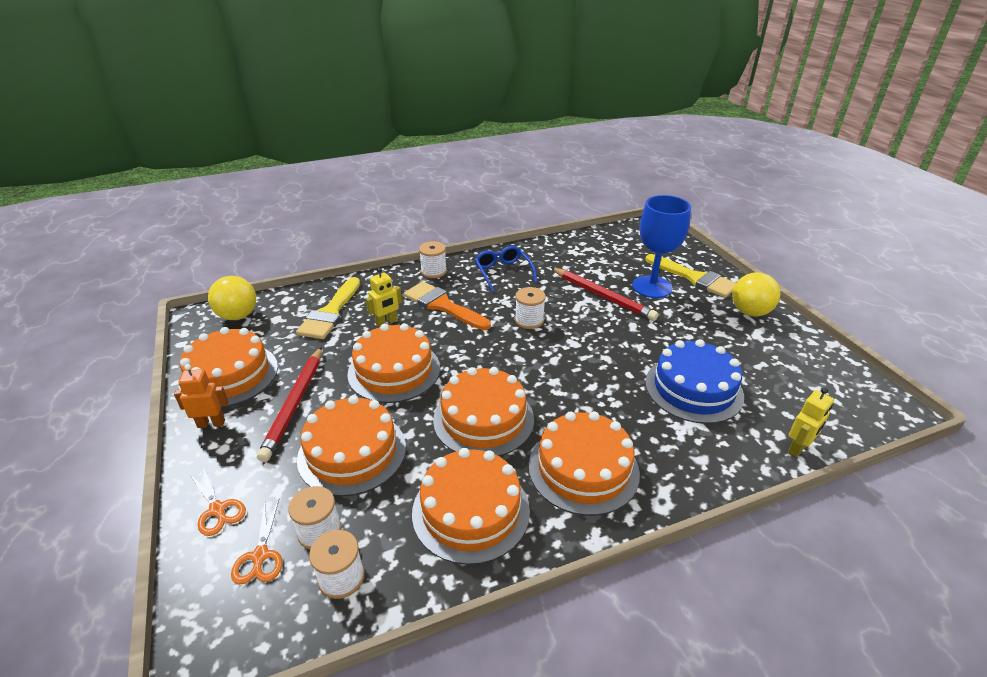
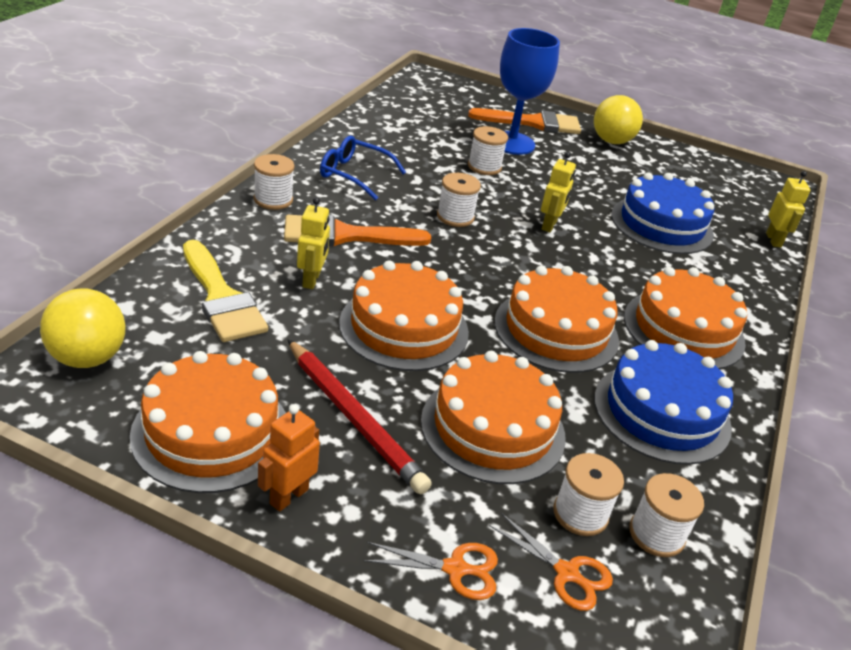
camera: 50 degrees left, 0 degrees up
(471, 511) = (662, 412): orange cake -> blue cake
(591, 351) = (549, 225): none -> yellow robot
(603, 296) = (484, 167): red pencil -> white spool
(694, 278) = (533, 123): yellow brush -> orange brush

